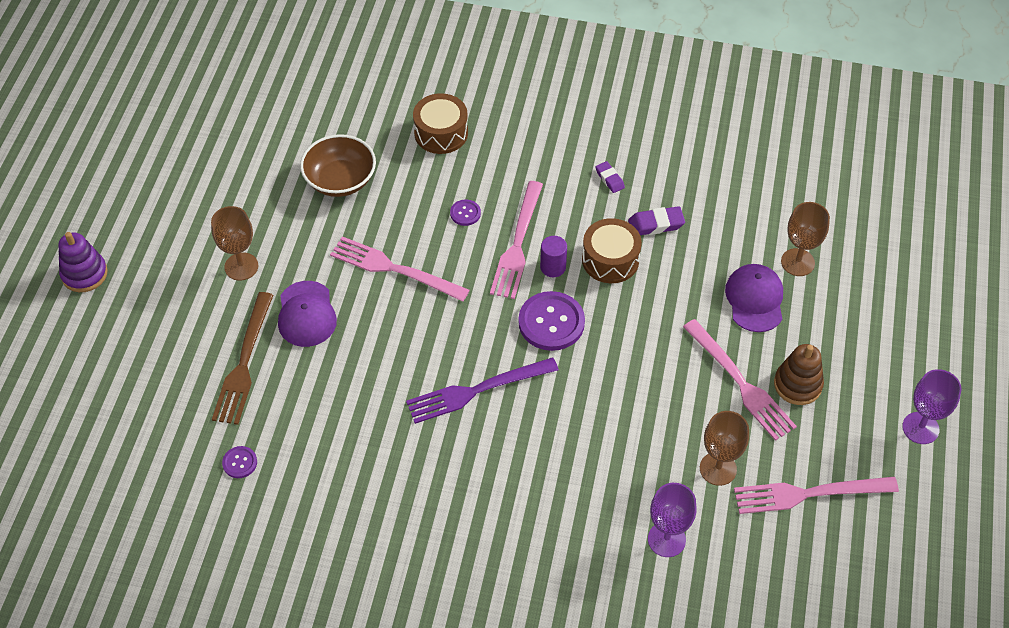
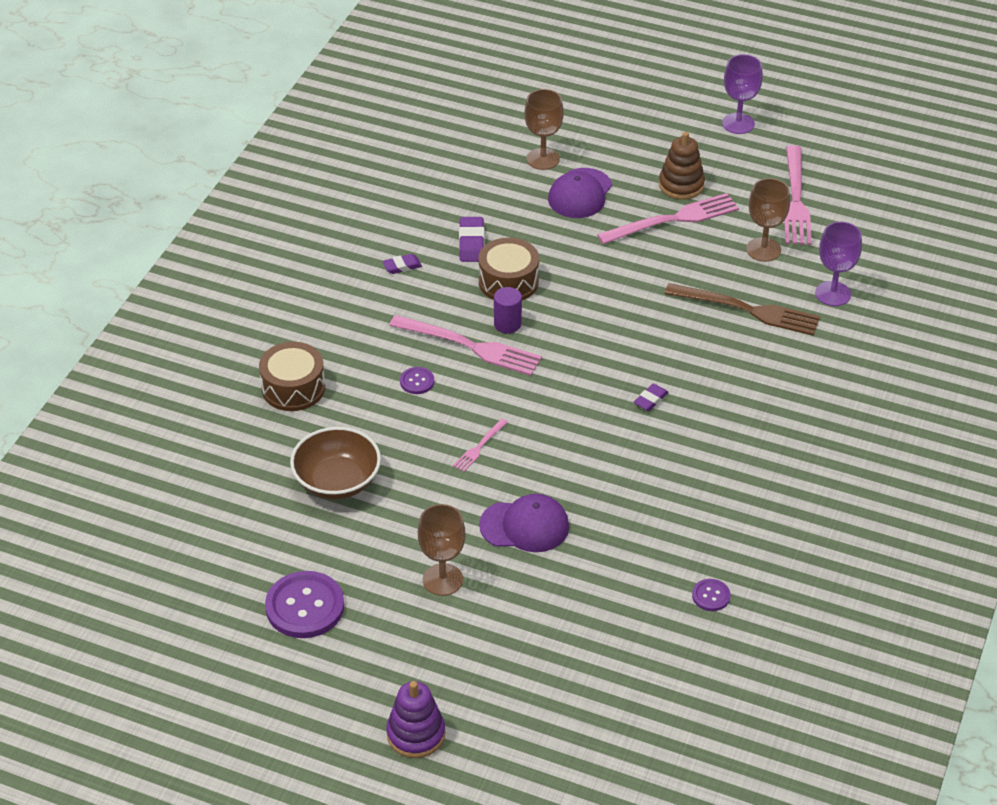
camera: 80 degrees left, 10 degrees down
(244, 363) = (581, 585): brown fork -> brown fork (748, 310)
(394, 269) = (479, 447): pink fork -> pink fork, size x0.48
(476, 391) = (650, 400): purple fork -> purple eraser
(551, 322) = (577, 335): purple button -> purple button (305, 607)
(755, 299) = (580, 194): purple cap -> purple cap turned 75 degrees counterclockwise

